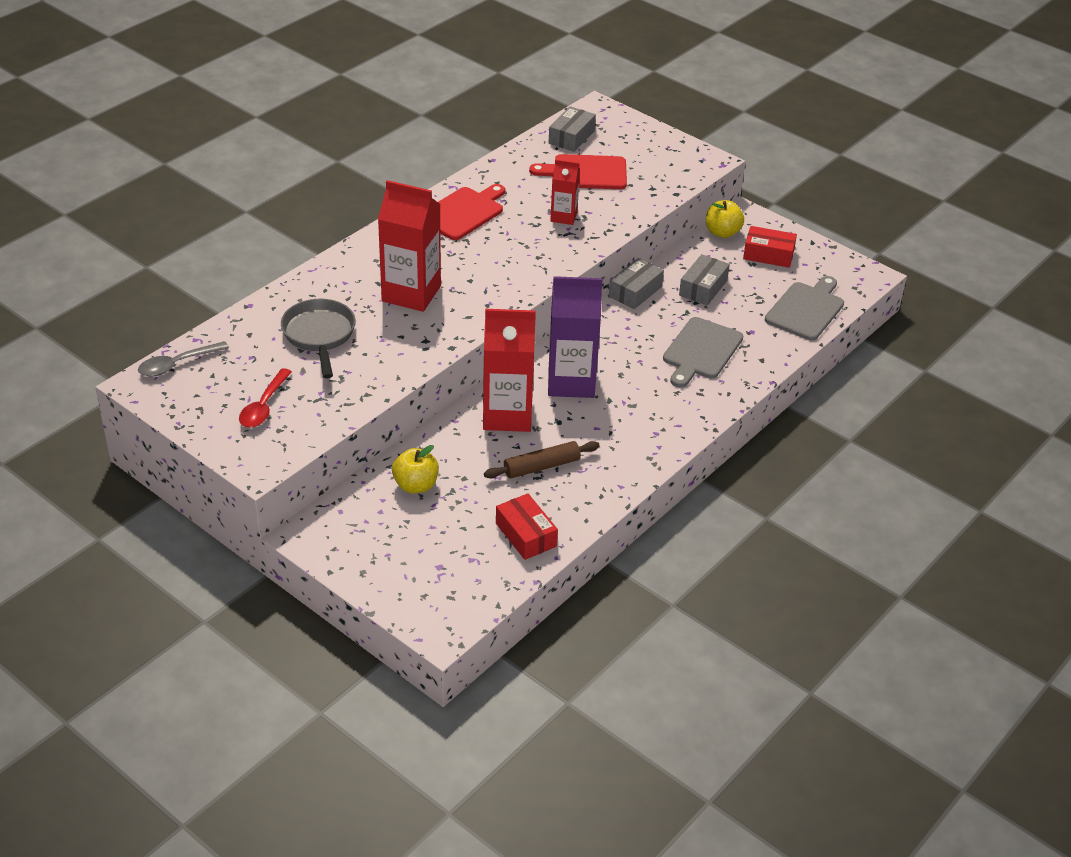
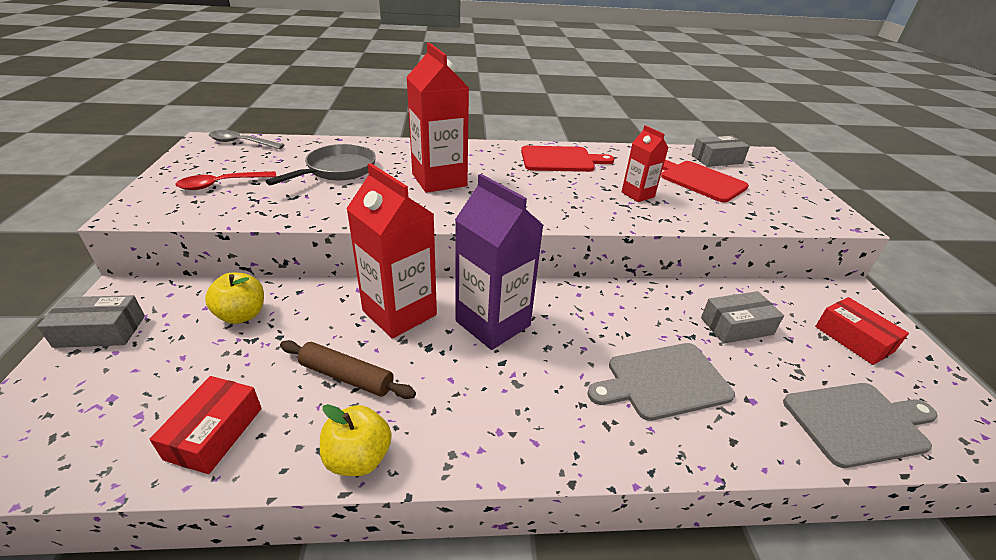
camera: 45 degrees right, 5 degrees down
(635, 291) = (658, 291): grey box -> grey box (100, 331)
(722, 232) = (812, 294): yellow apple -> yellow apple (358, 458)

